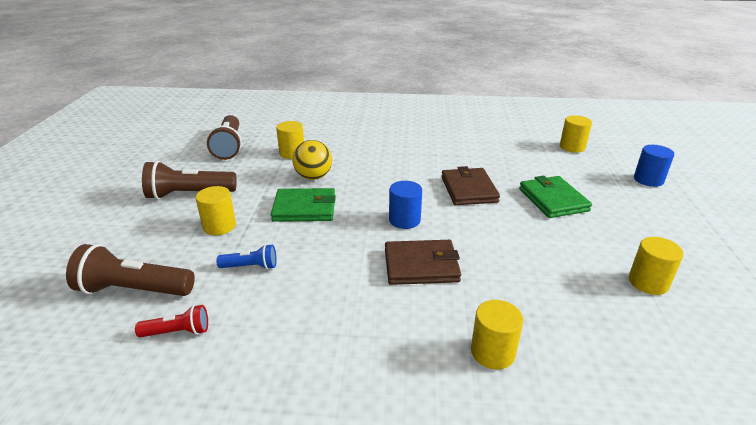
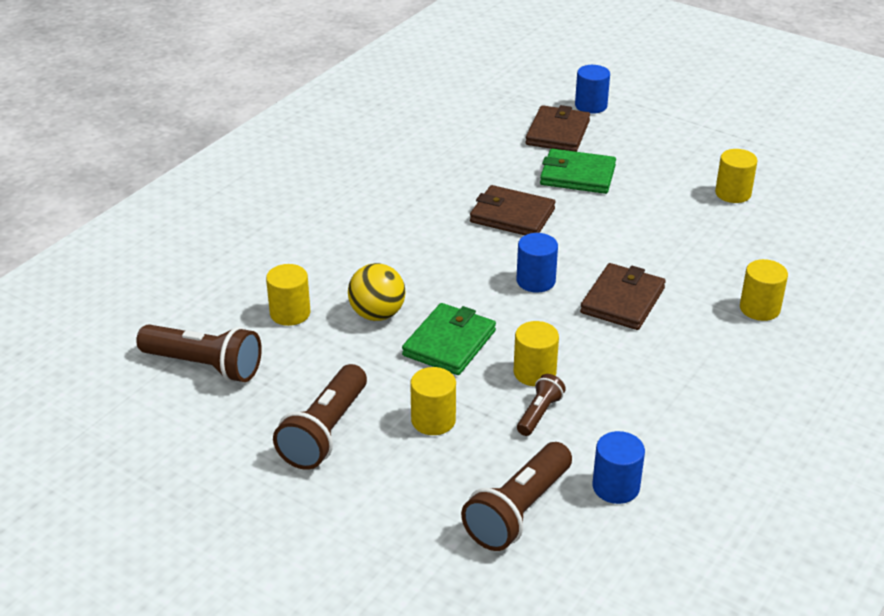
camera: 60 degrees left, 5 degrees up
(178, 332) = (615, 487): red flashlight -> blue cylinder
(251, 267) = (539, 413): blue flashlight -> brown flashlight
(572, 147) = (486, 110): yellow cylinder -> yellow cylinder (534, 372)
(591, 177) = (558, 133): none -> brown wallet

